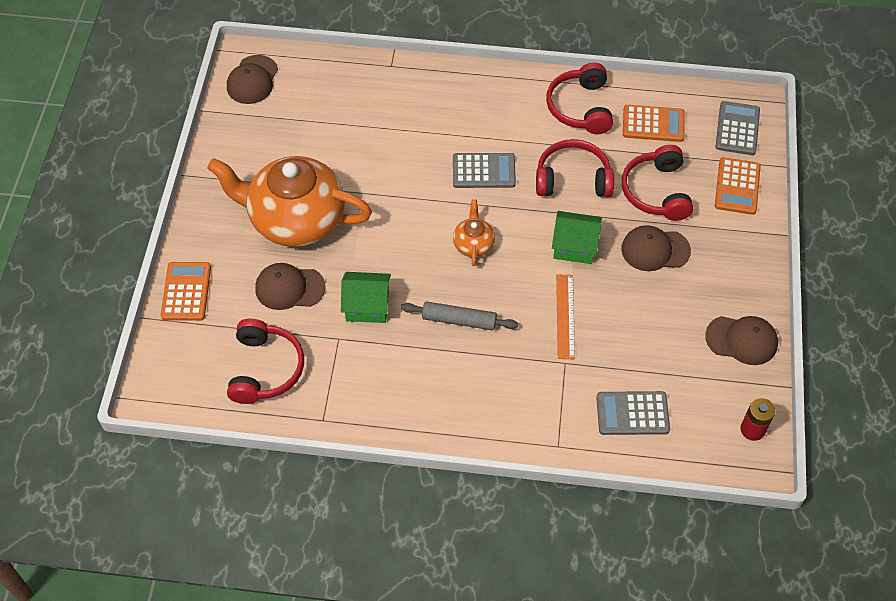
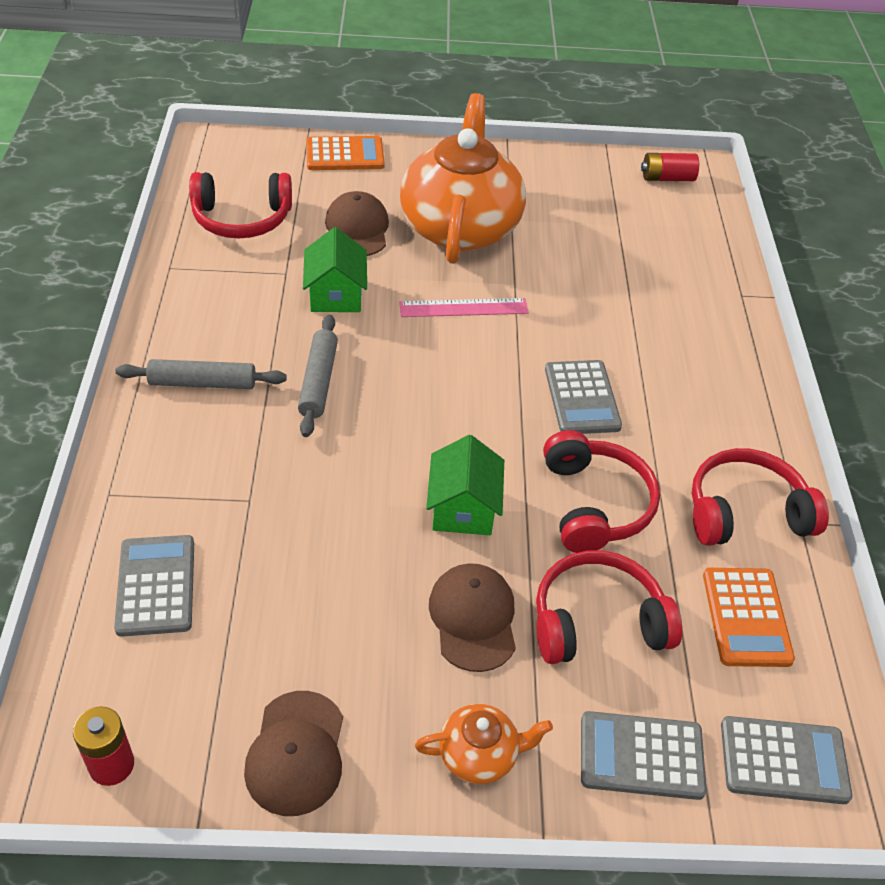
camera: 80 degrees right, 10 degrees down
(252, 80) = (667, 178): brown cap -> red battery
(389, 227) = (463, 308): none -> pink ruler
(456, 393) = (202, 383): none -> grey rolling pin
(473, 244) = (449, 391): orange teapot -> orange teapot (479, 755)
(565, 316) = (332, 499): orange ruler -> none
(737, 186) = (641, 756): orange calculator -> grey calculator

